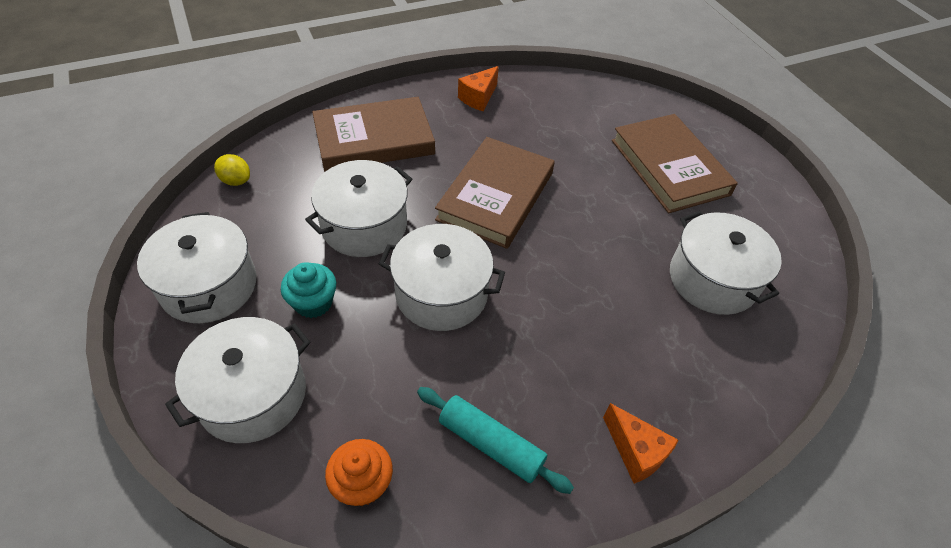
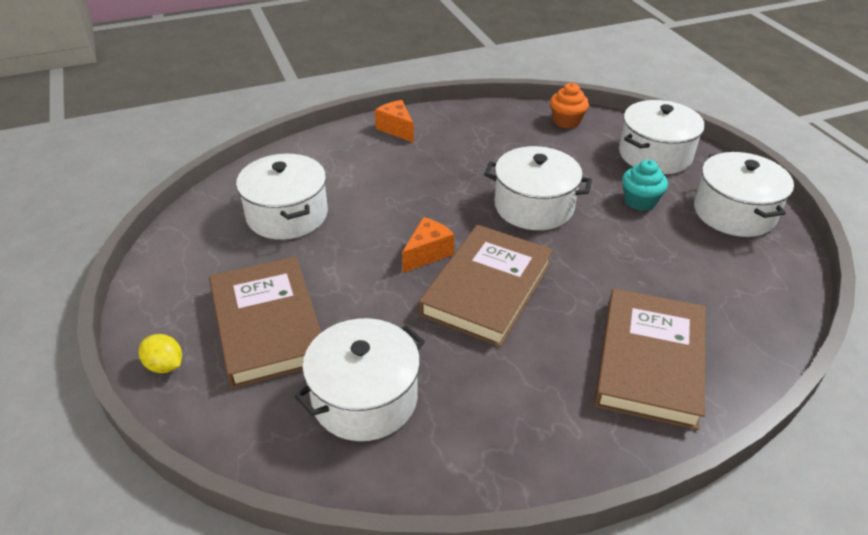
camera: 175 degrees left, 10 degrees down
(236, 181) = (783, 304): yellow lemon -> yellow lemon (165, 365)
(364, 225) = (621, 259): white pot -> white pot (365, 398)
(374, 139) = (649, 361): brown book -> brown book turned 60 degrees counterclockwise
(478, 98) = (514, 440): orange cheese -> orange cheese (427, 254)
(491, 444) = (490, 133): turquoise rolling pin -> none

